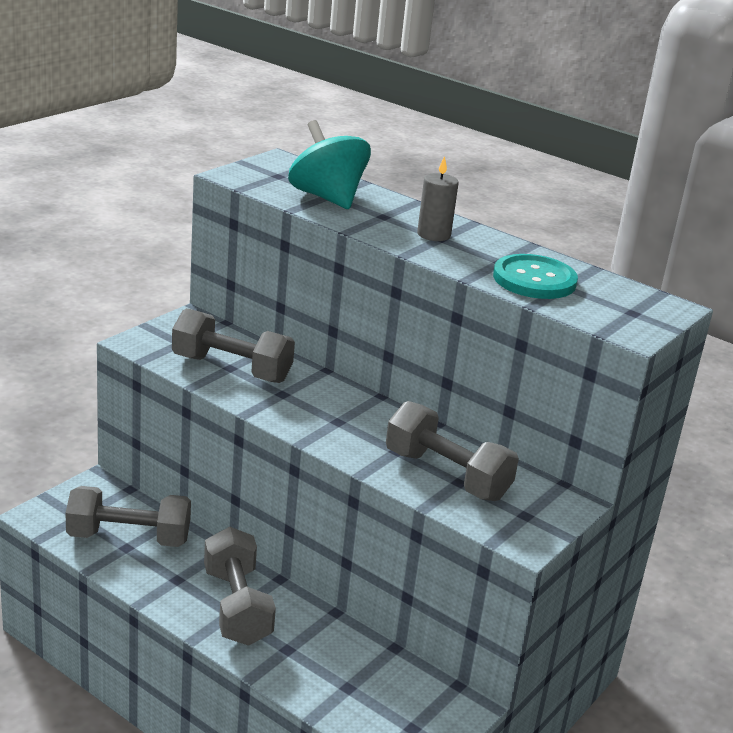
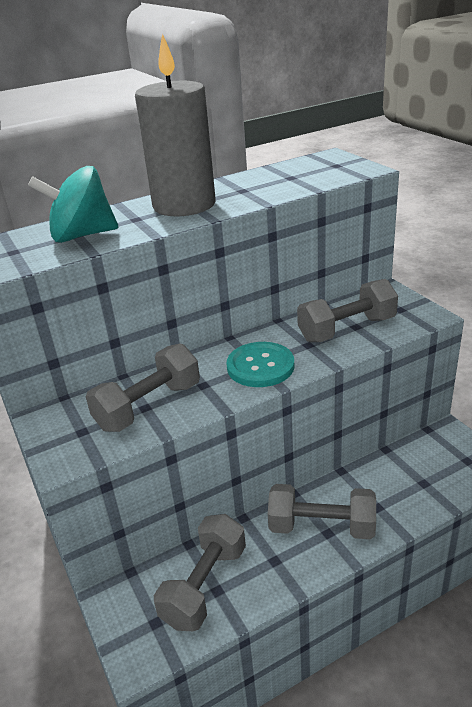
camera: 60 degrees left, 5 degrees up
(433, 234) = (184, 205): grey candle -> grey candle, size x2.24
(534, 280) = (278, 184): turquoise button -> turquoise button (260, 366)

